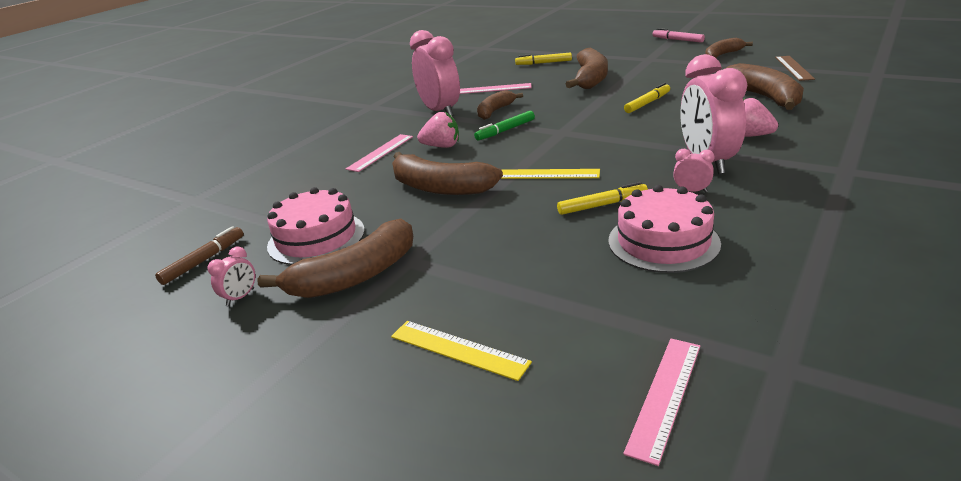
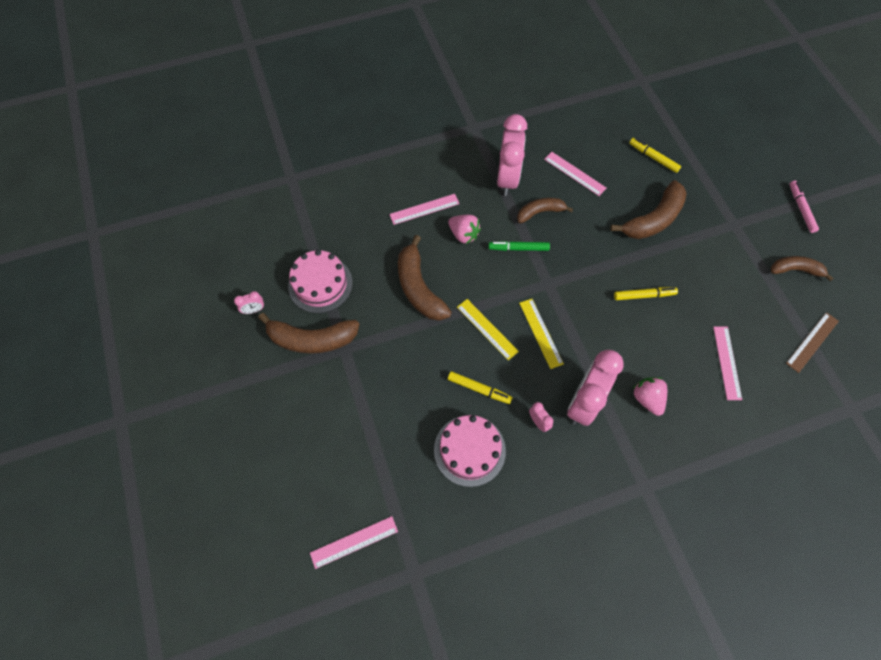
camera: 35 degrees right, 35 degrees up
(204, 260) = (258, 257): brown marker -> none
(458, 349) = (308, 438): yellow ruler -> yellow ruler (540, 333)
(764, 97) = (727, 362): brown banana -> pink ruler

